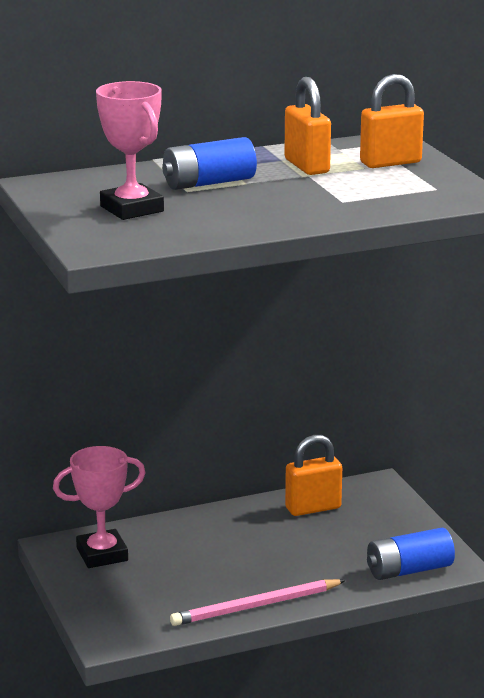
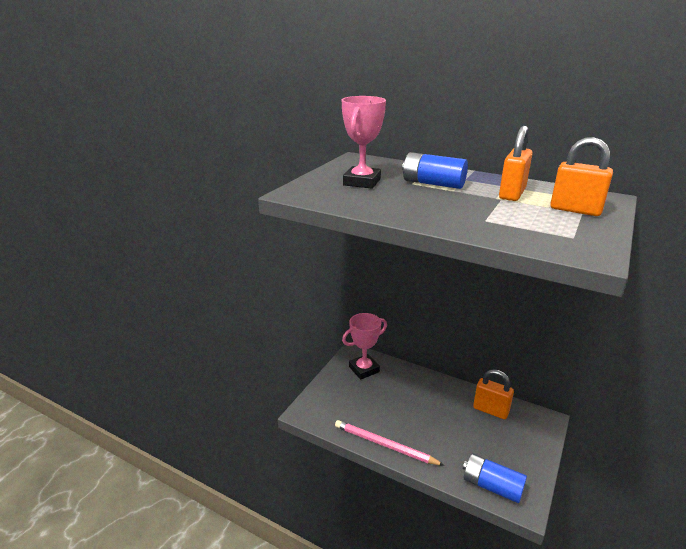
camera: 50 degrees right, 5 degrees up
(102, 554) = (364, 369): pink trophy -> pink trophy turned 60 degrees counterclockwise

